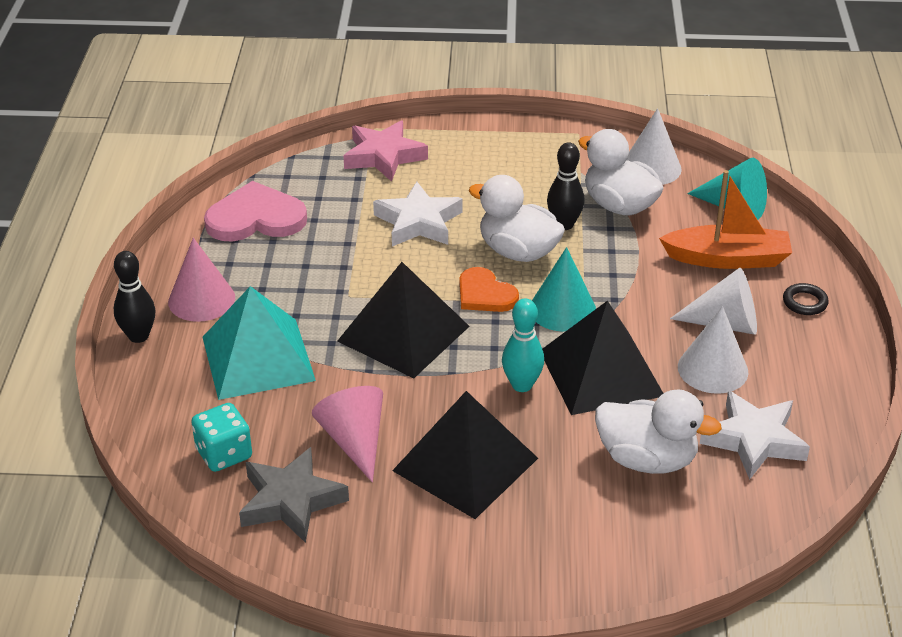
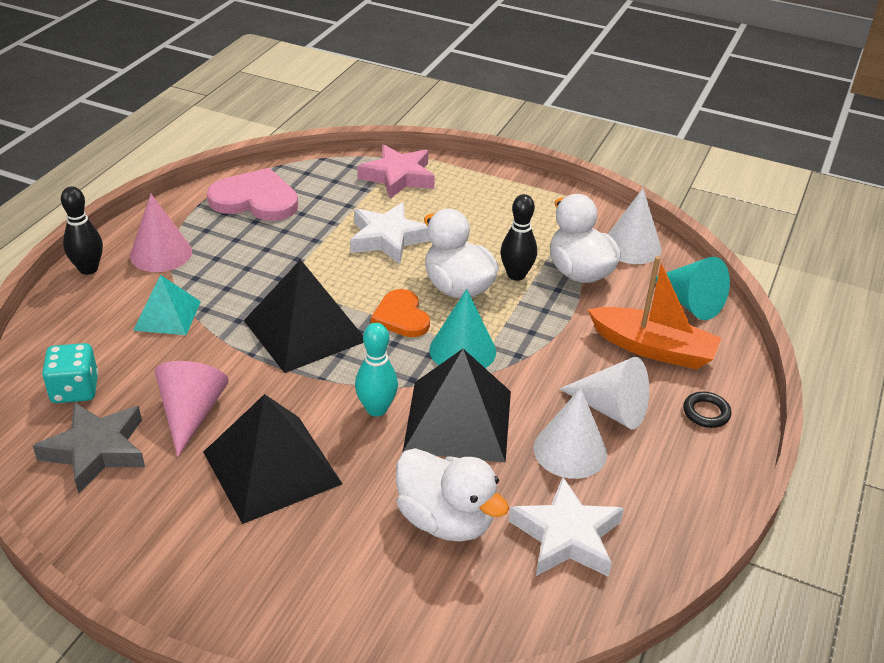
camera: 20 degrees right, 0 degrees up
(258, 358) = (167, 315): turquoise pyramid -> turquoise pyramid, size x0.59

